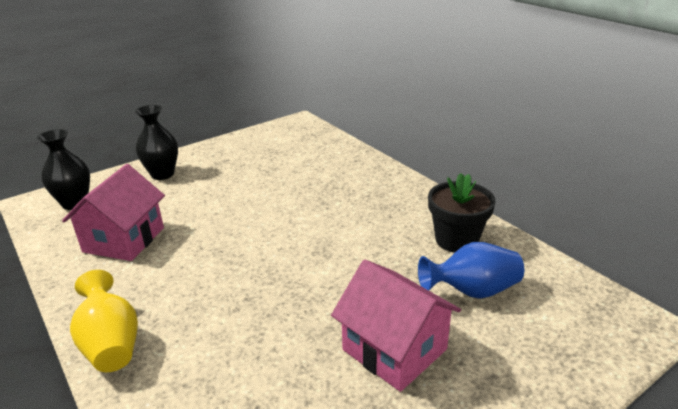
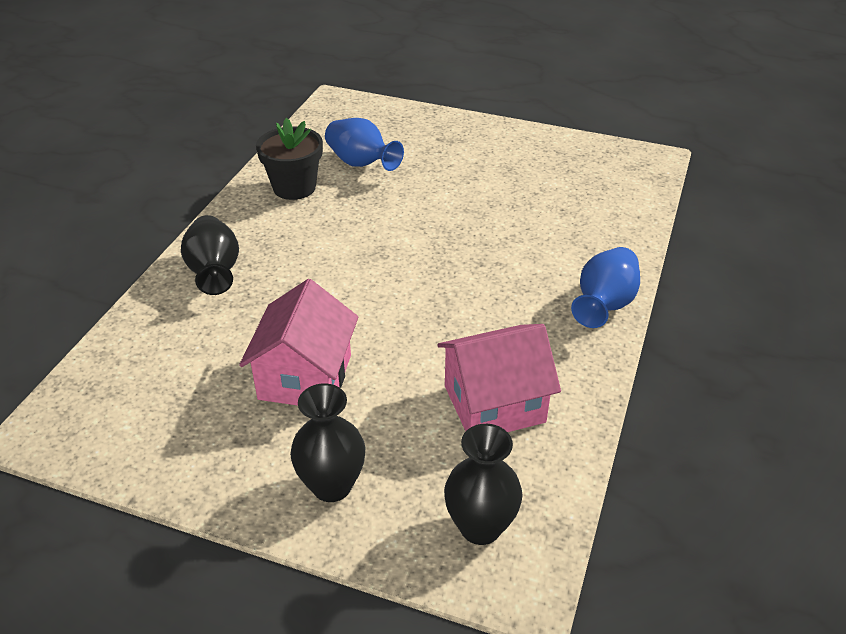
camera: 125 degrees left, 10 degrees up
(111, 344) = (604, 305): yellow vase -> blue vase
(372, 182) = (214, 272): none -> black vase
(394, 349) = (456, 177): pink house -> pink house (305, 377)

